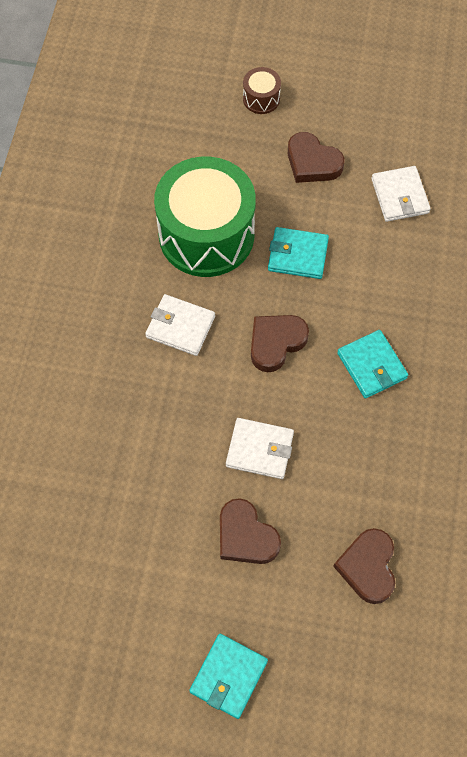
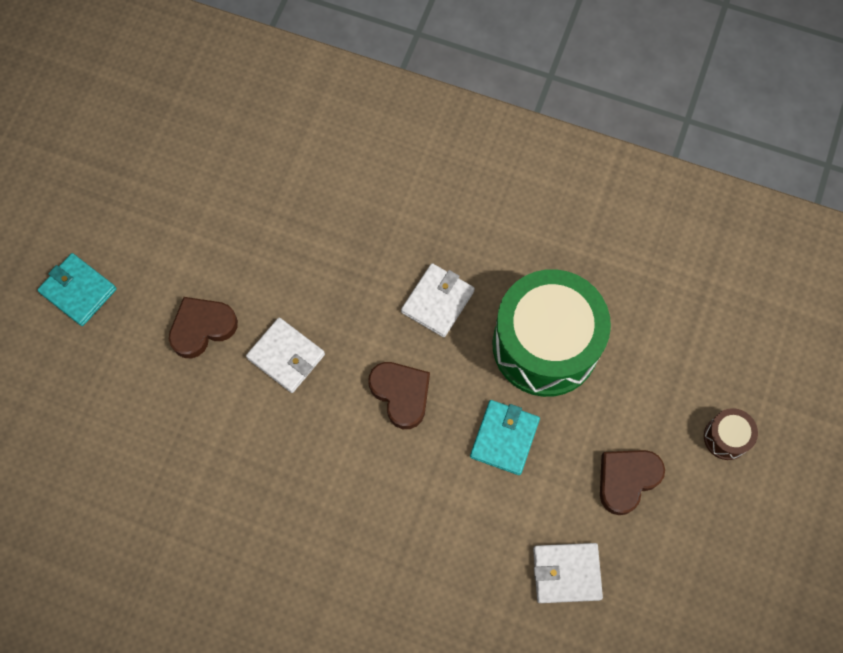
camera: 100 degrees right, 5 degrees up
(260, 450) = (286, 356): white wallet -> white wallet turned 75 degrees counterclockwise
(368, 567) = (143, 436): brown heart -> none
(371, 366) = (355, 489): turquoise wallet -> none

